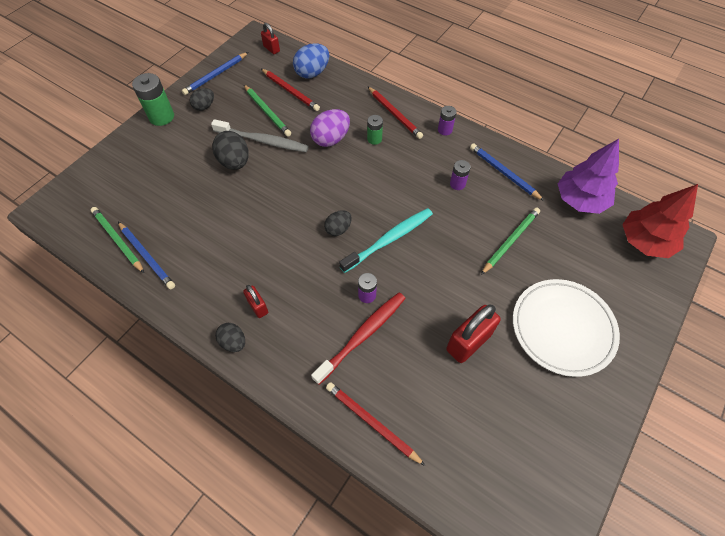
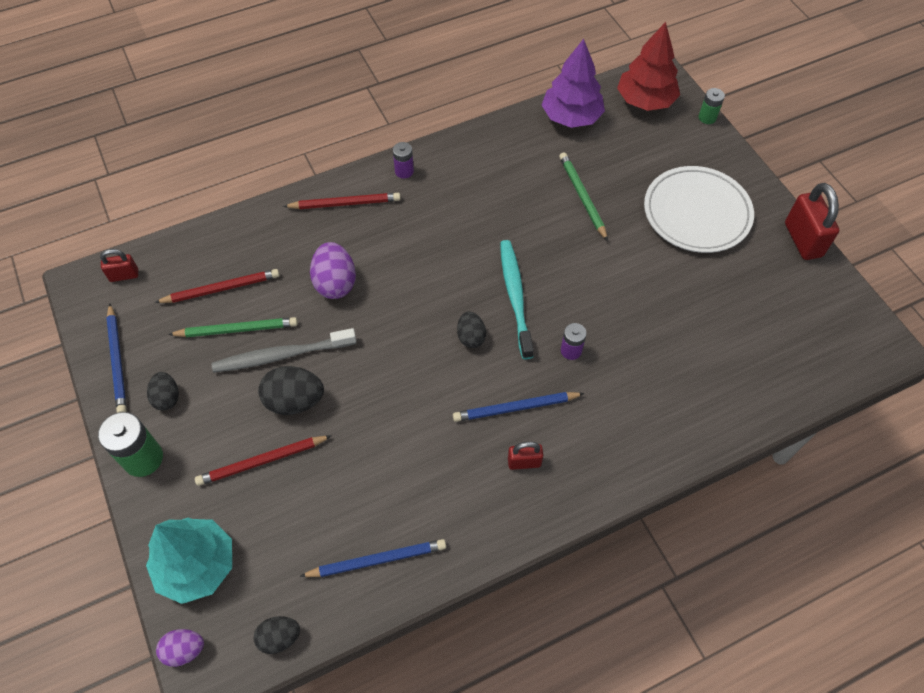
camera: 60 degrees left, 0 degrees up
(55, 193) = (184, 650): none -> purple egg
(107, 173) = (197, 565): none -> turquoise tree
(118, 240) = (328, 588): green pencil -> none
(233, 342) = (555, 506): black egg -> black egg (279, 637)
(262, 141) = (282, 355): grey toothbrush -> grey toothbrush turned 150 degrees counterclockwise
(312, 73) = (209, 251): blue egg -> none
(362, 336) = (616, 378): red toothbrush -> none
(372, 423) = (712, 414): red pencil -> red pencil (262, 461)
(374, 139) = (367, 241): green battery -> green battery (707, 117)
(457, 184) = (484, 200): purple battery -> none
(468, 342) = (671, 292): red padlock -> red padlock (803, 240)
(504, 173) = (498, 155): blue pencil -> blue pencil (516, 408)

